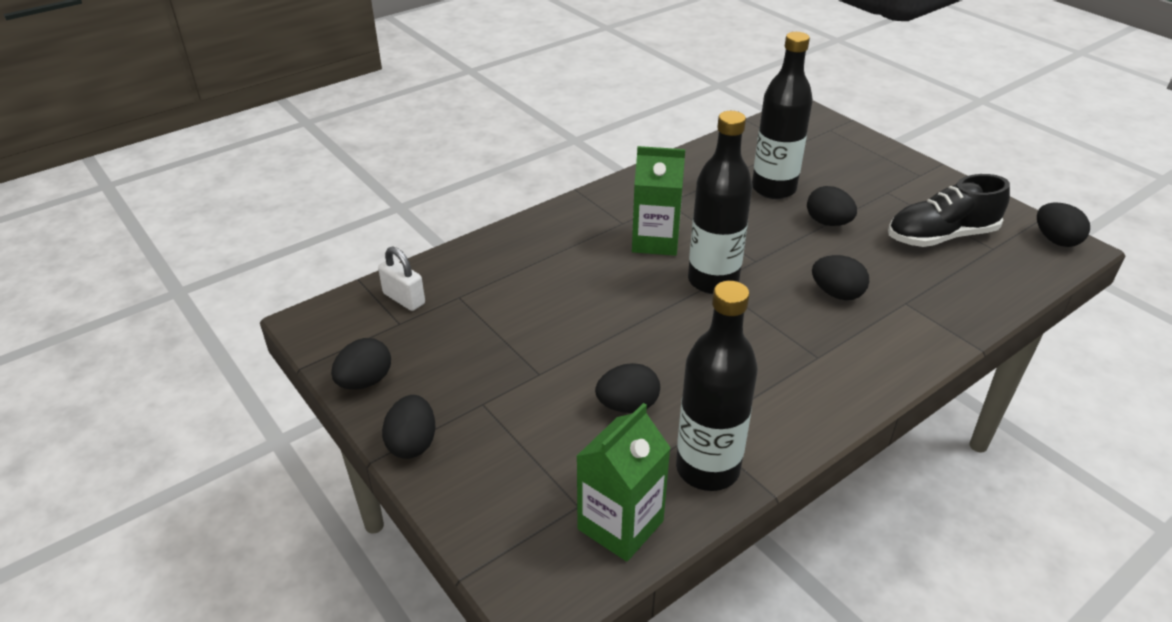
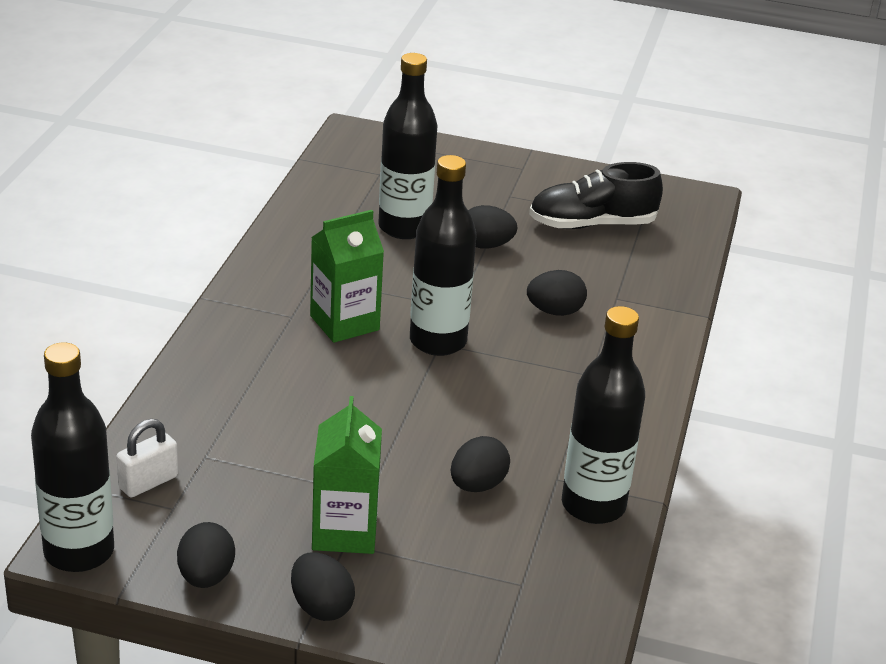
camera: 40 degrees left, 5 degrees down
(312, 326) = (79, 552): none -> black bottle
(404, 299) = (148, 482): white padlock -> white padlock turned 45 degrees counterclockwise
(620, 525) = (570, 581): green carton -> green carton (345, 531)
(941, 236) = (592, 224): black shoe -> black shoe turned 45 degrees clockwise
(1055, 240) = (683, 195): black egg -> none

